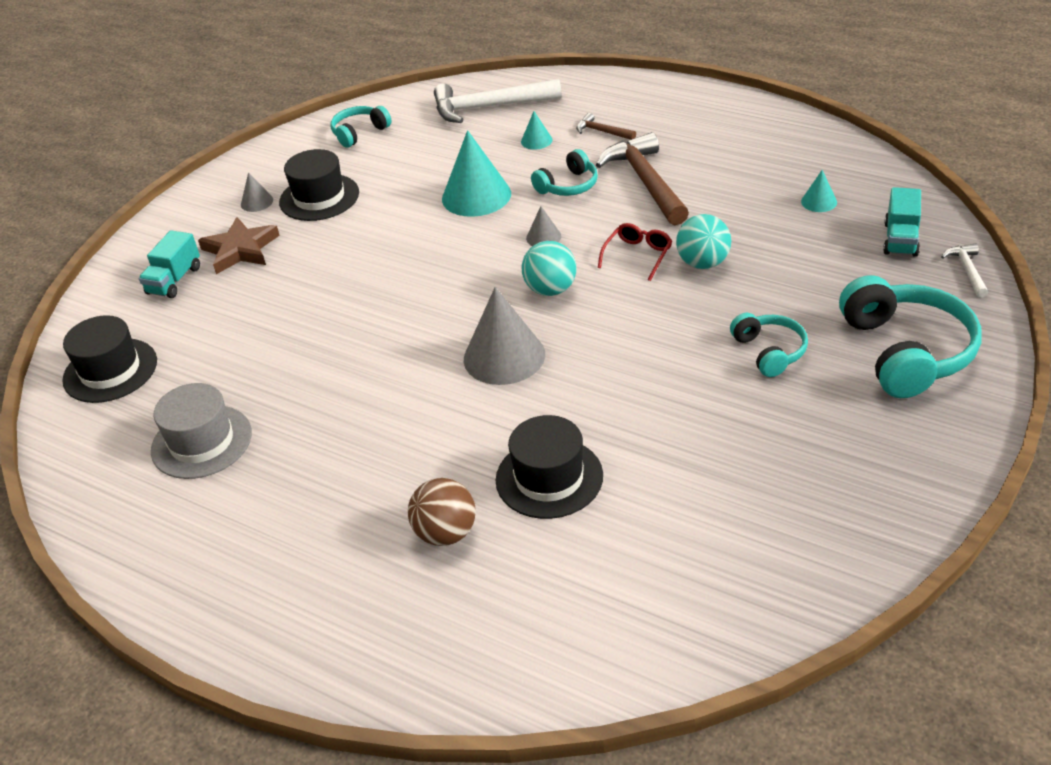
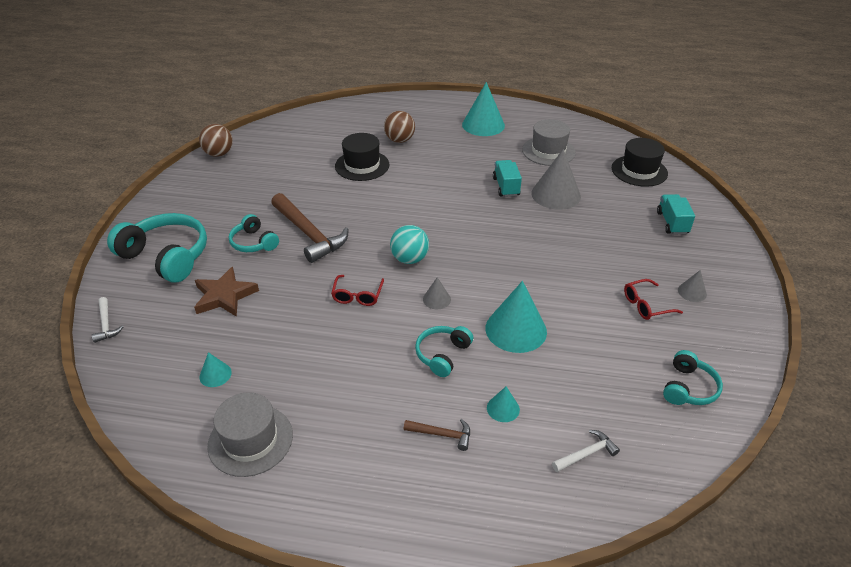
camera: 155 degrees right, 0 degrees up
(240, 250) = (655, 251): brown star -> brown star (224, 296)
(254, 542) = (483, 125): none -> turquoise cone
(319, 197) = (646, 305): black hat -> red glasses
(488, 107) = (586, 453): white hammer -> white hammer, size x0.47
(504, 356) = (417, 214): grey cone -> grey cone (556, 194)
(645, 181) = (375, 372): brown hammer -> brown hammer (309, 234)
(703, 263) = (306, 297): turquoise ball -> none
(781, 149) = (250, 440): none -> grey hat
(839, 577) = (219, 154): none -> brown ball
(901, 239) = (151, 345): turquoise truck -> turquoise truck (506, 187)
(906, 352) = (167, 256): turquoise headphones -> turquoise headphones turned 150 degrees clockwise

